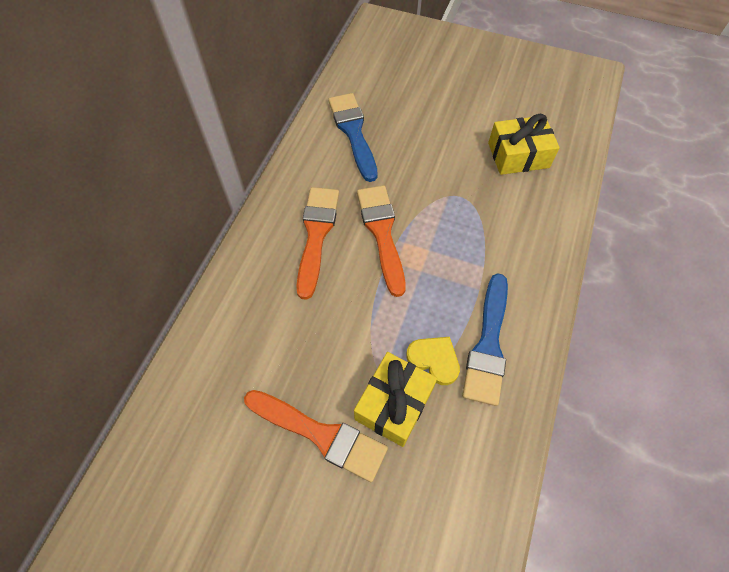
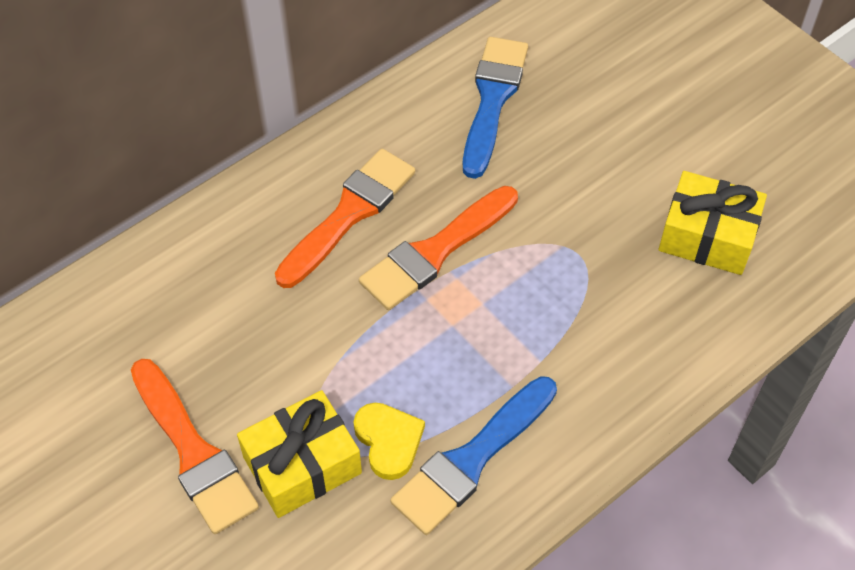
camera: 30 degrees right, 5 degrees down
(382, 233) = (435, 252): orange brush -> orange brush turned 150 degrees counterclockwise

